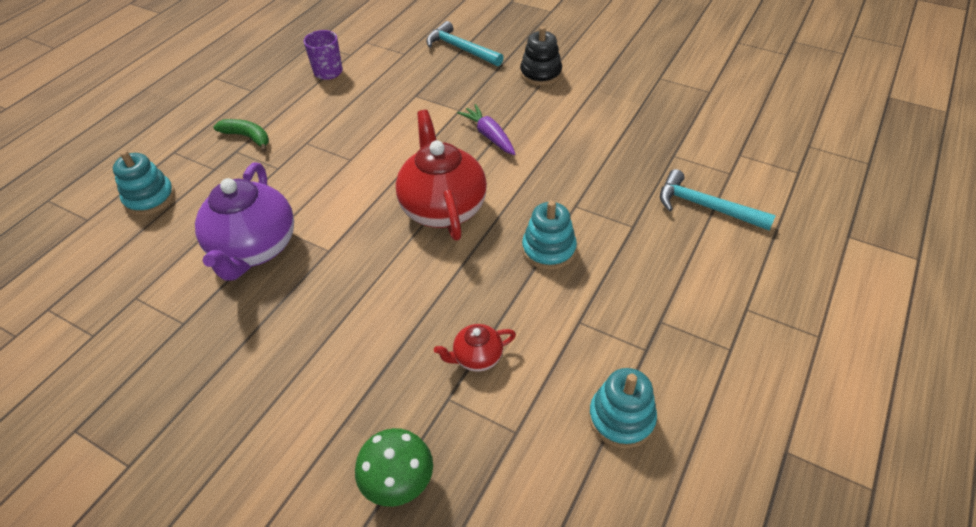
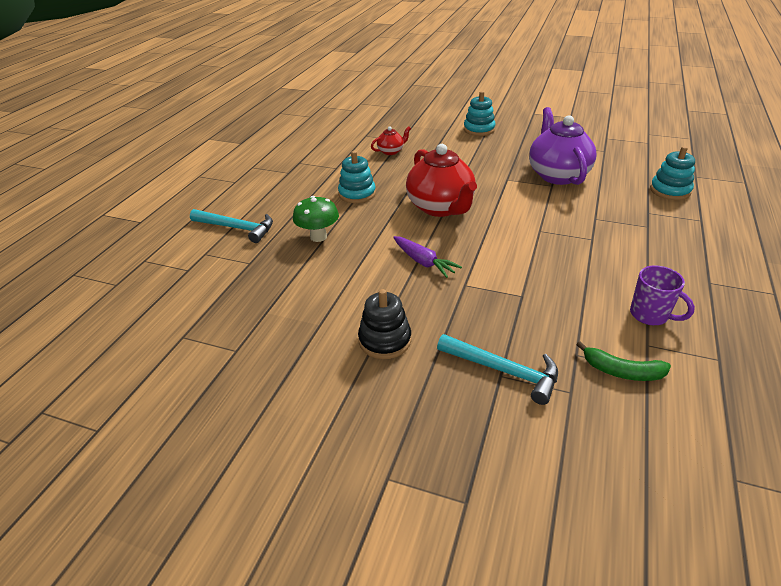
camera: 170 degrees right, 10 degrees down
(247, 137) = (651, 237): green banana -> green banana (622, 371)
(399, 484) = (413, 121): green mushroom -> green mushroom (318, 237)
(621, 418) = (315, 143): turquoise stacking toy -> turquoise stacking toy (479, 129)

